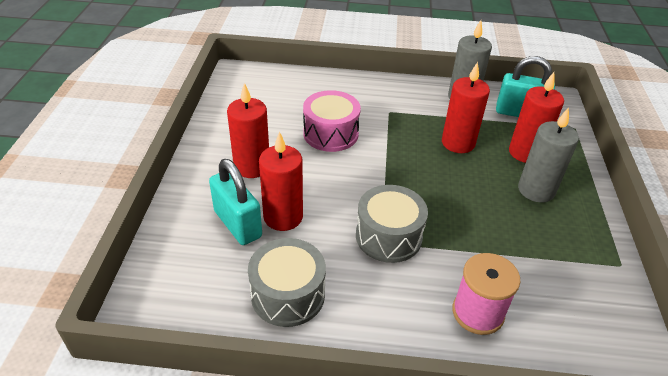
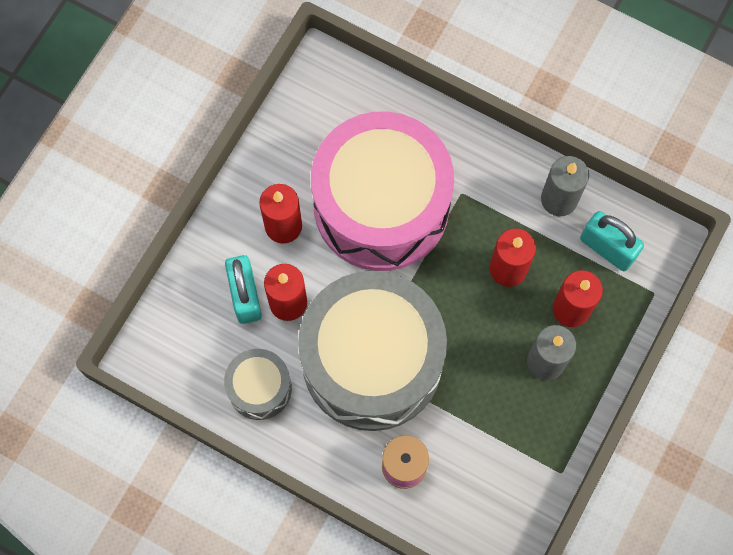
camera: 25 degrees right, 30 degrees up
(330, 133) = (381, 206): pink drum -> pink drum, size x2.21
(388, 236) = (372, 361): grey drum -> grey drum, size x2.21

